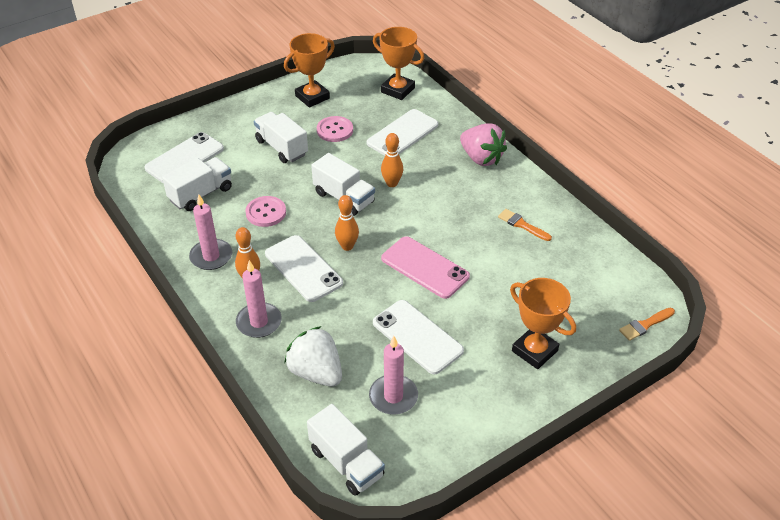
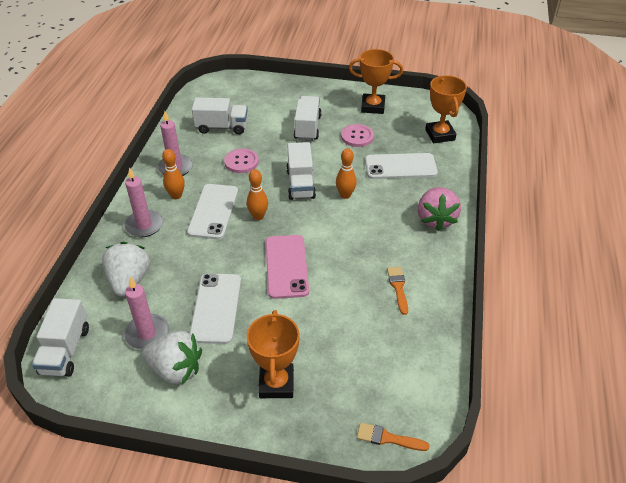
camera: 45 degrees right, 0 degrees up
(185, 158) = (243, 100): white phone -> none
(453, 401) = (175, 369): none -> white strawberry

